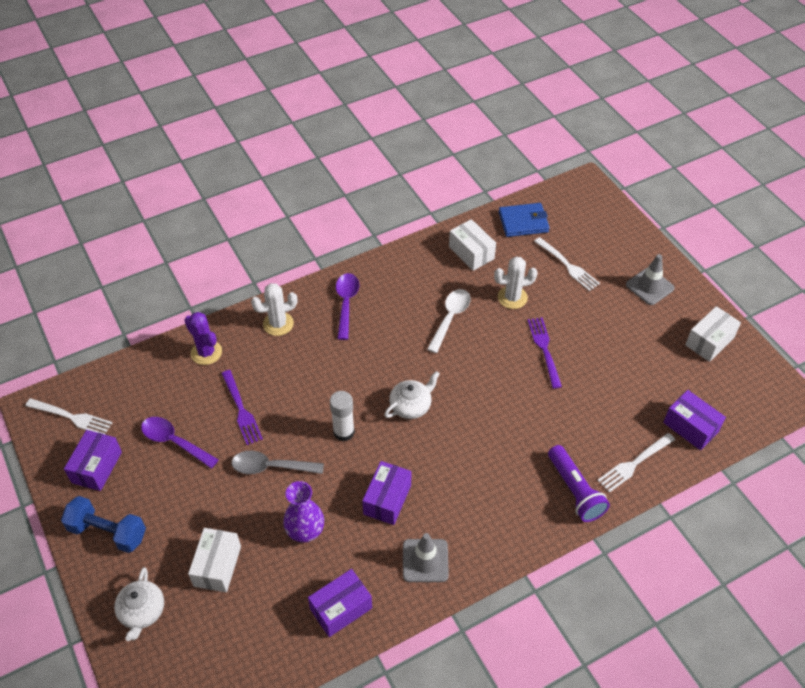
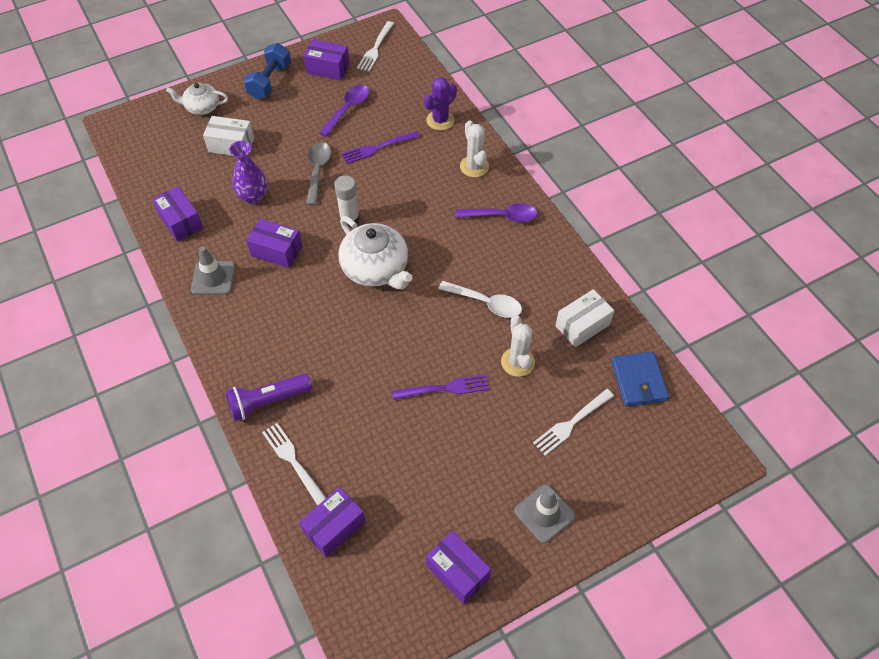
camera: 90 degrees right, 5 degrees up
(411, 406) = (376, 269): white teapot -> white teapot, size x1.69
(709, 341) = (458, 572): white box -> purple box

